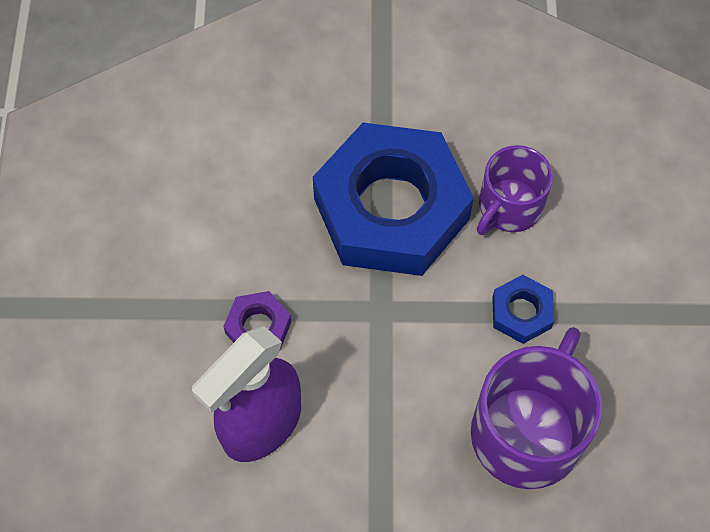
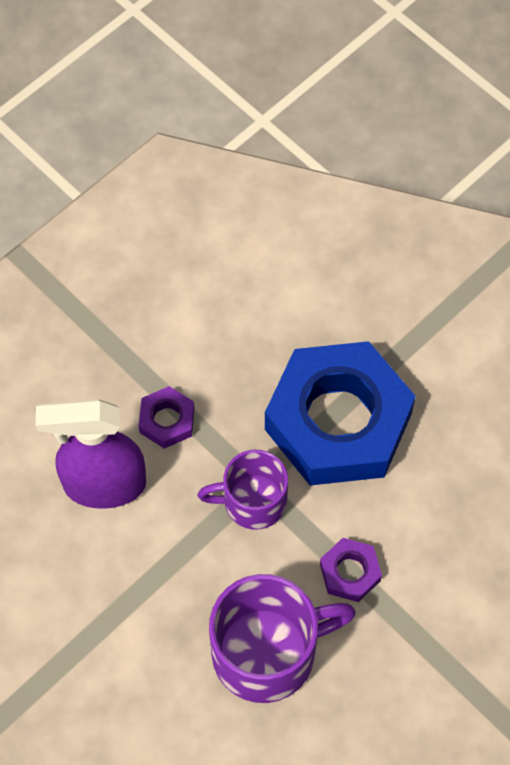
camera: 45 degrees right, 0 degrees up
(509, 207) = (422, 494): purple mug -> purple mug (252, 501)
(521, 312) = (350, 572): blue nut -> purple nut

